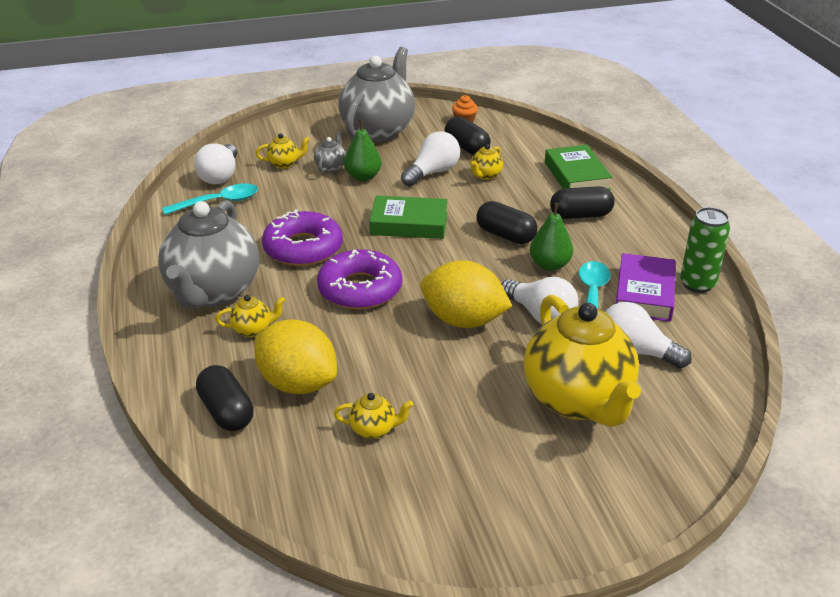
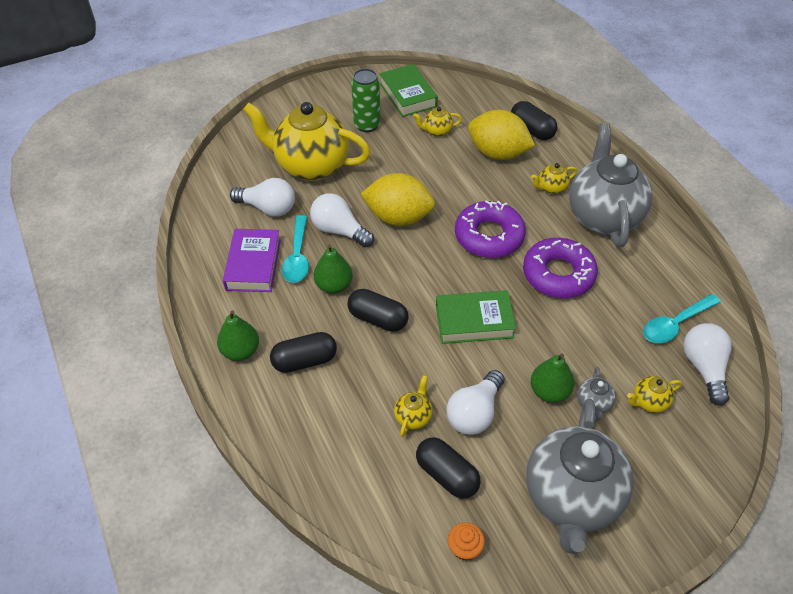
camera: 170 degrees right, 15 degrees up
(576, 176) = (308, 433): green book -> green book (408, 95)
(577, 400) = (311, 166): yellow teapot -> yellow teapot turned 45 degrees counterclockwise
(644, 227) = (241, 351): none -> green pear
(697, 284) = (205, 282): green can -> green can (367, 125)

